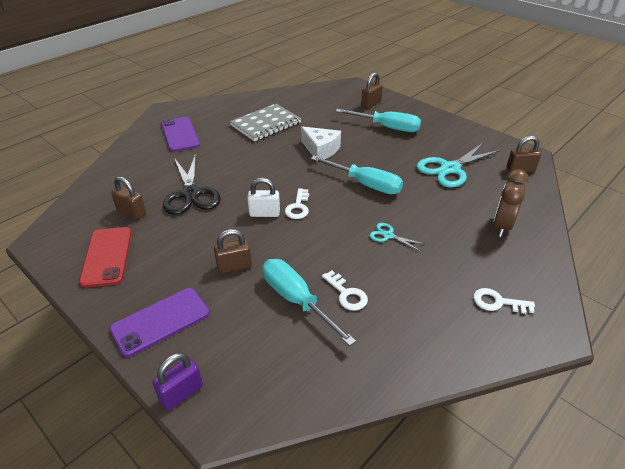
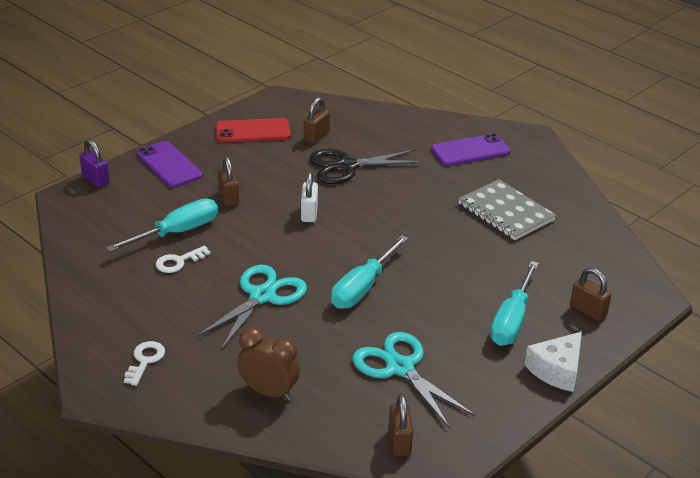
camera: 90 degrees right, 5 degrees down
(298, 207) = (319, 235): white key -> none
(321, 150) = (443, 256): white cheese -> white cheese (557, 370)
(388, 235) = (262, 296): turquoise scissors -> turquoise scissors, size x2.10

